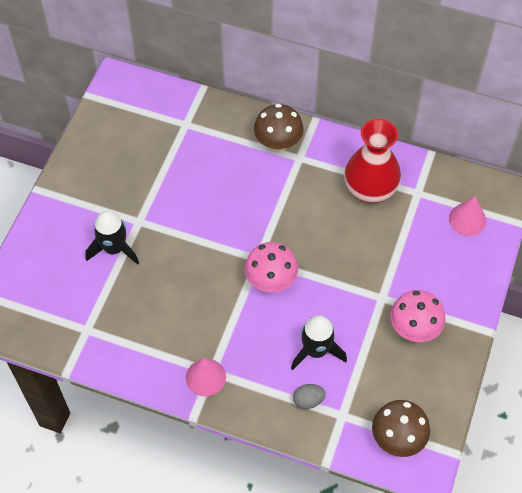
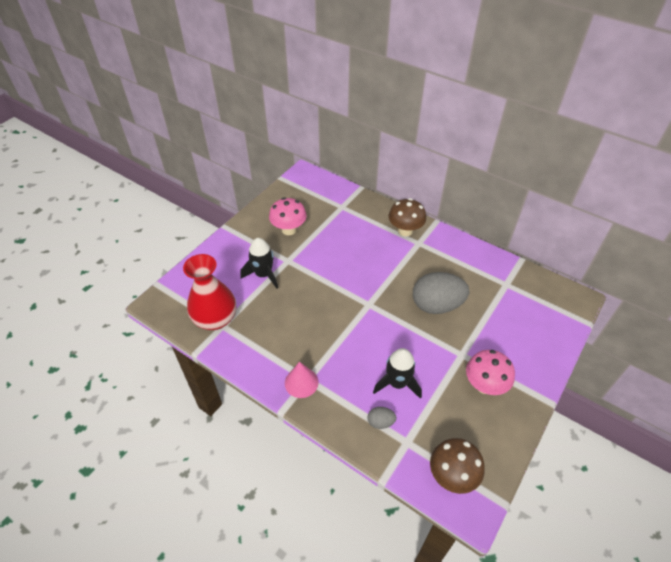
camera: 15 degrees right, 10 degrees down
(271, 281) = (374, 322): pink mushroom -> pink mushroom (289, 230)
(340, 241) = (436, 305): none -> grey egg
(370, 189) = (468, 274): red vase -> red vase (215, 319)
(467, 219) = (544, 311): pink cone -> none

